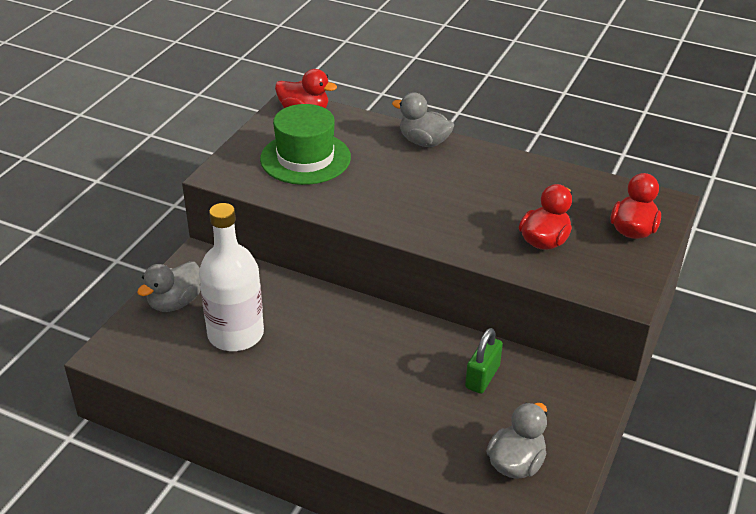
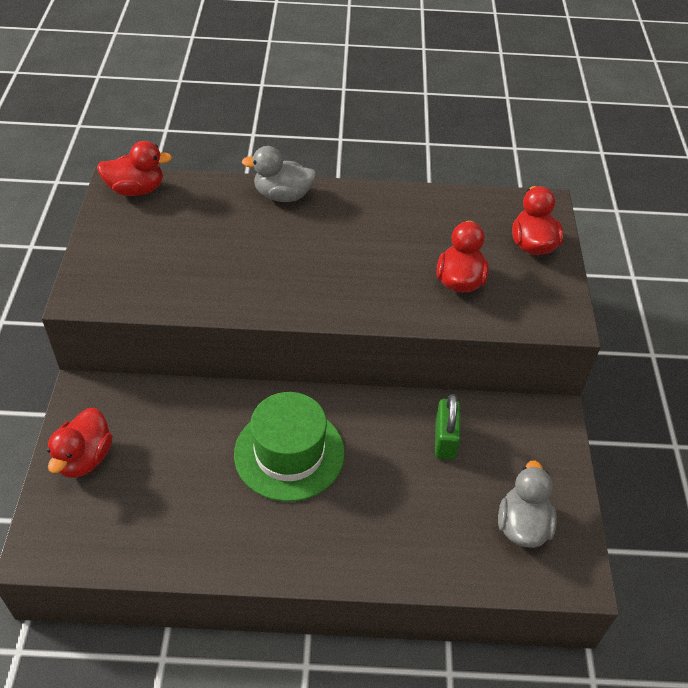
camera: 25 degrees left, 10 degrees up
(175, 303) = (84, 458): grey duck -> red duck
(235, 334) = (172, 475): white bottle -> none
(305, 158) = (168, 248): green hat -> green hat (289, 453)

